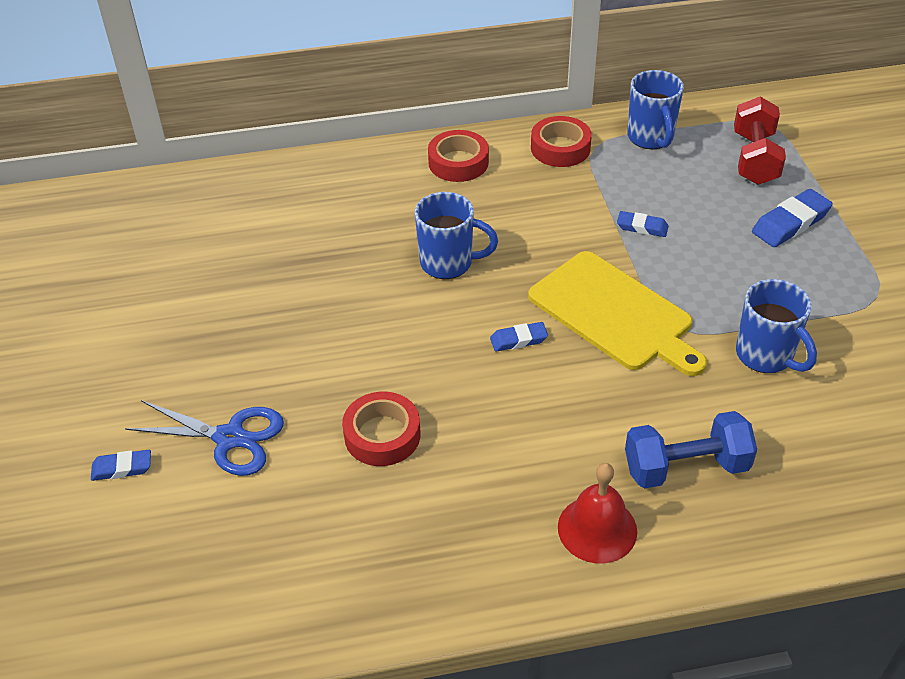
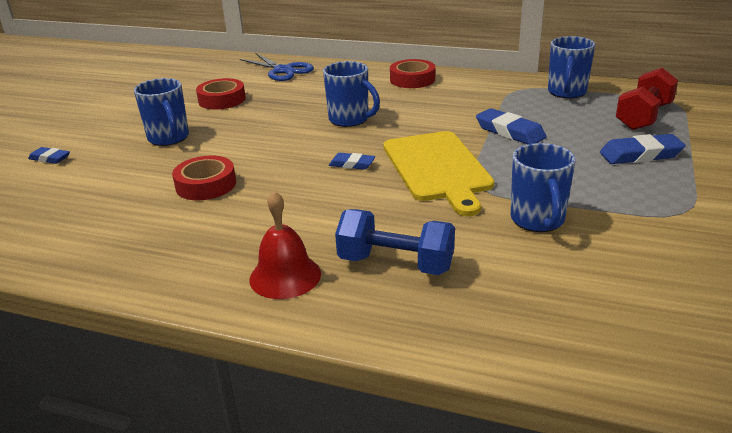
camera: 30 degrees right, 15 degrees down
(229, 438) = (120, 162): blue scissors -> blue scissors (283, 70)
(249, 374) = (169, 138): none -> blue mug
(560, 148) = (491, 85): red tape -> red tape (222, 100)
(642, 227) = (510, 132): blue eraser -> blue eraser, size x1.66

